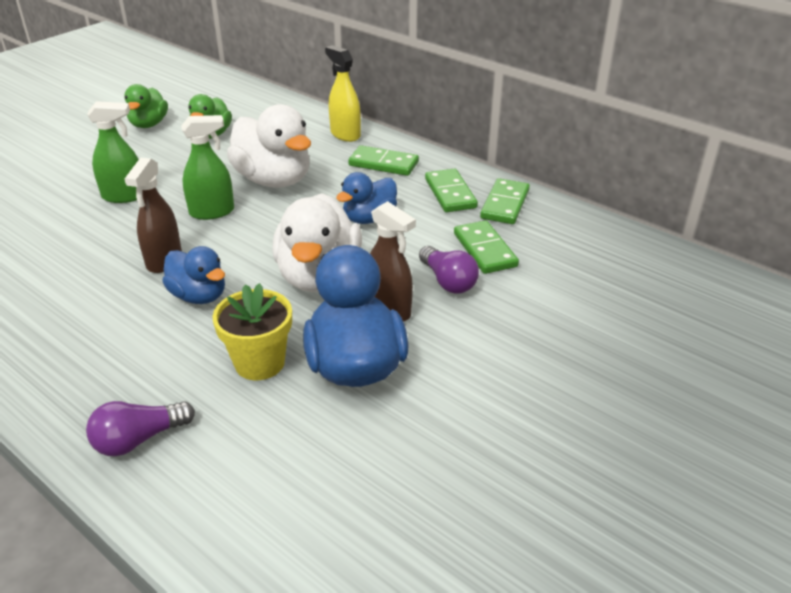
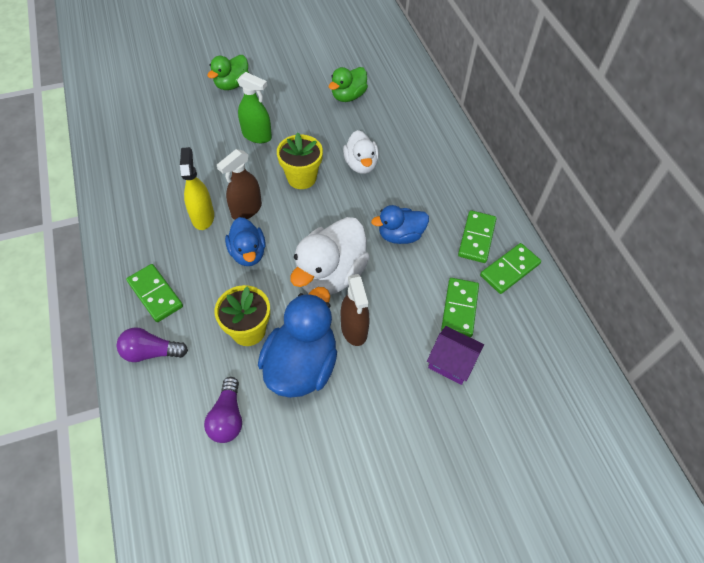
camera: 30 degrees right, 20 degrees up
(149, 124) = (313, 66): green duck -> green duck (232, 84)
(212, 212) = (301, 178): green spray bottle -> yellow flower pot
(274, 180) = (361, 164): white duck -> white duck, size x0.60
(345, 134) = (443, 137): yellow spray bottle -> yellow spray bottle (203, 217)
(383, 164) = (449, 182): green domino -> green domino (155, 294)
(448, 281) = (411, 325): purple light bulb -> purple light bulb (227, 417)
(517, 293) = (452, 362): none -> purple house

